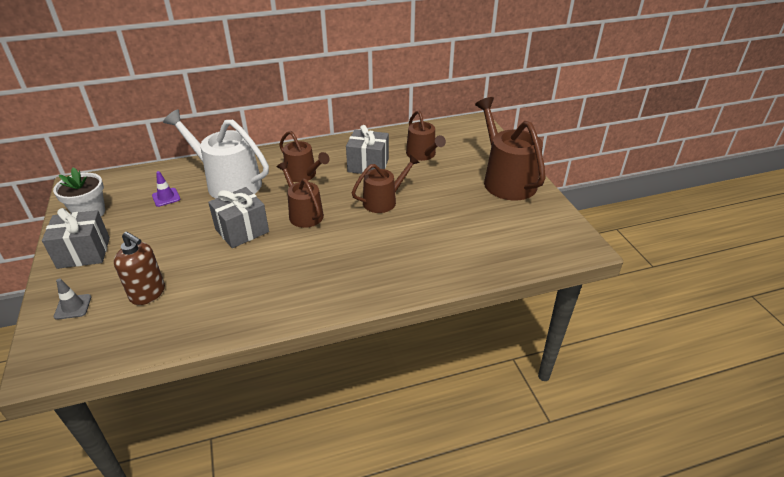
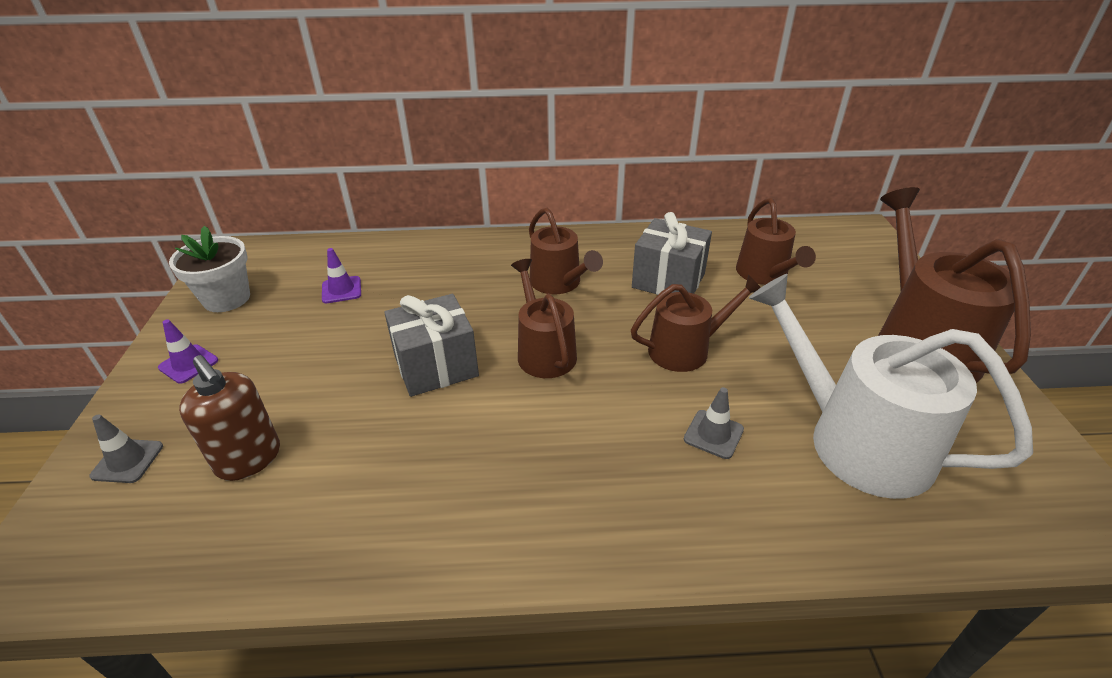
camera: 15 degrees right, 0 degrees up
(84, 253) = (188, 364): grey gift -> purple traffic cone
(229, 183) = (440, 280): white watering can -> white watering can (856, 441)
(403, 240) = (713, 434): none -> grey traffic cone

